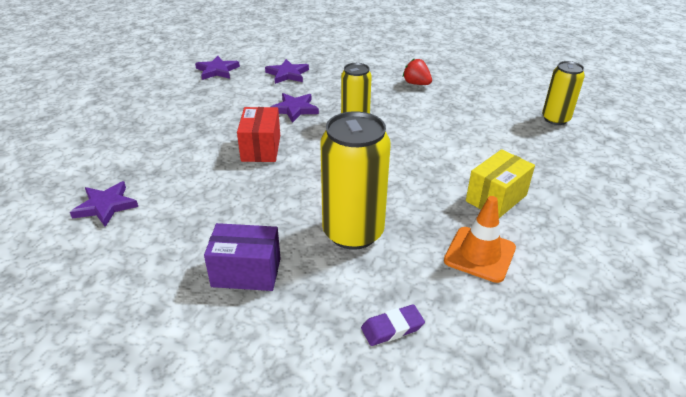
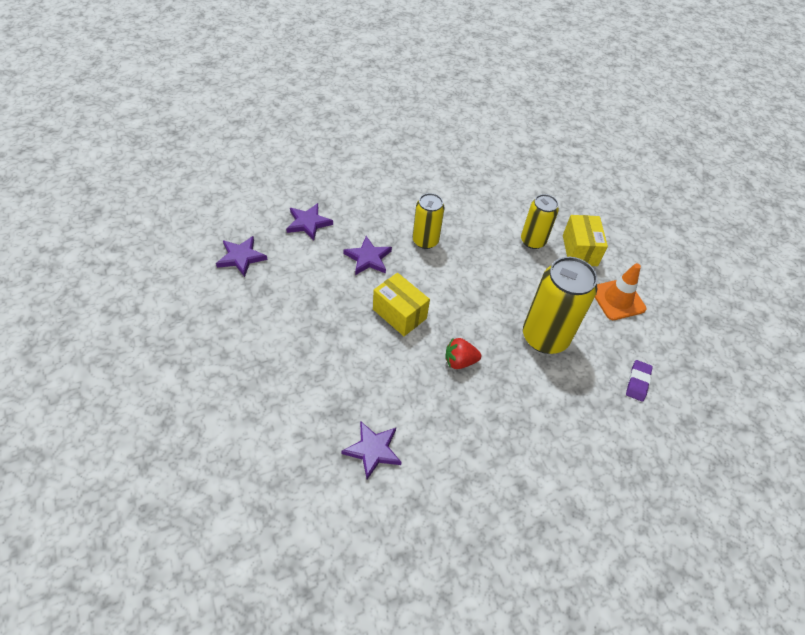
camera: 50 degrees left, 15 degrees up
(246, 272) = (531, 415): purple box -> none
(261, 148) = (399, 314): red box -> yellow box
(416, 84) = (416, 173): red strawberry -> red strawberry (459, 361)
(555, 119) = (535, 156): yellow can -> yellow can (533, 241)

